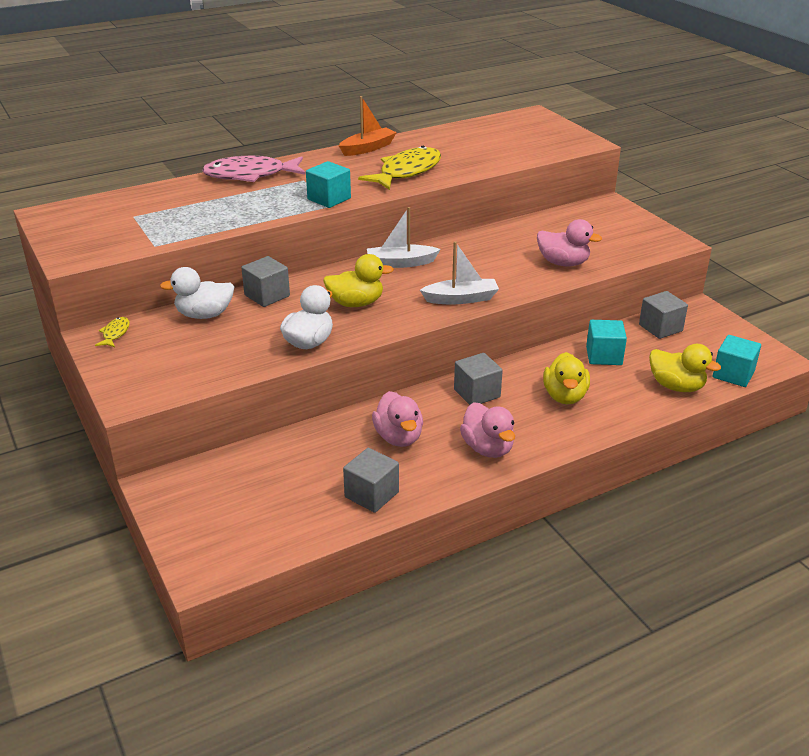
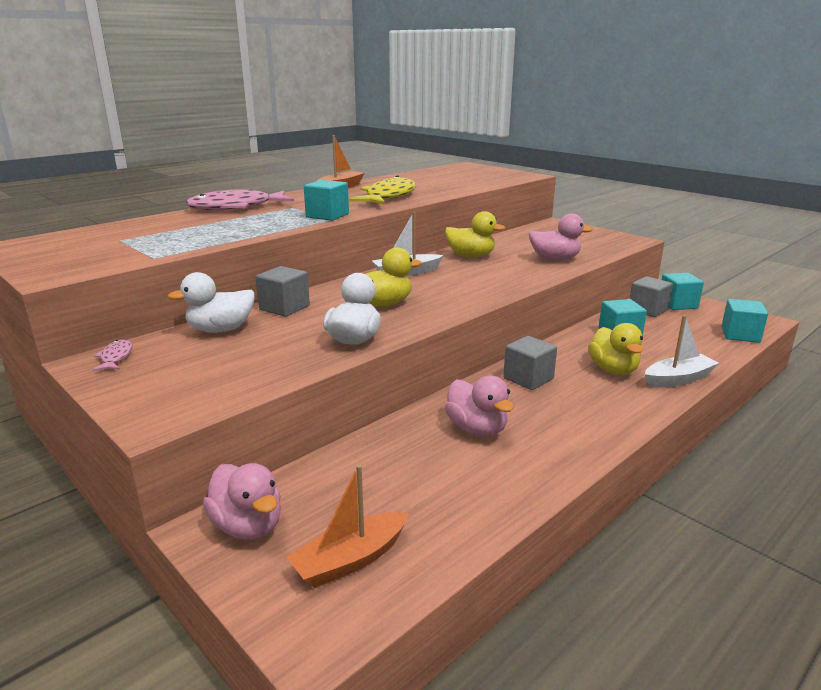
camera: 15 degrees left, 10 degrees down
(115, 333) = (116, 357): yellow fish -> pink fish
(247, 526) = (350, 560): none -> orange boat
(371, 494) = (485, 493): grey cube -> none
(461, 299) = (485, 291): white boat -> white boat (678, 379)
(487, 448) = (577, 425): pink duck -> pink duck (248, 526)
(676, 386) = (703, 349): yellow duck -> yellow duck (471, 256)
(700, 325) = (677, 304): none -> turquoise cube

